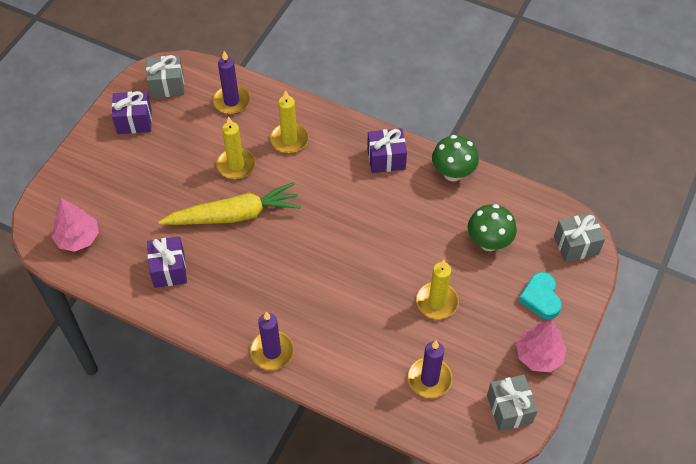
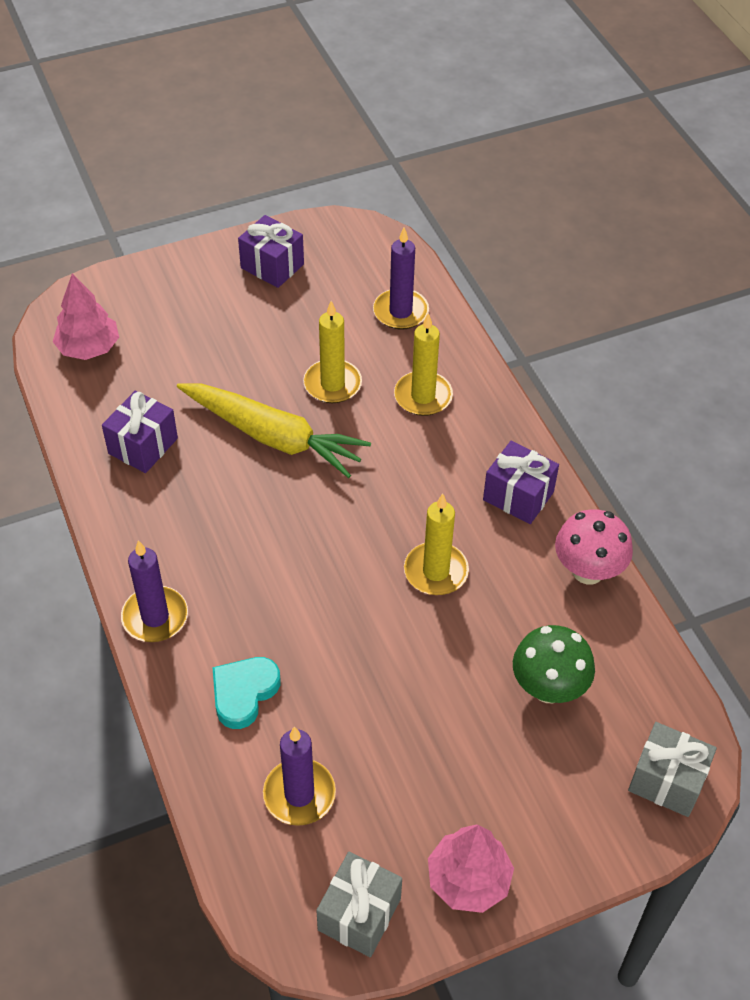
camera: 40 degrees right, 5 degrees down
(167, 85) = (347, 250): grey gift -> none
(437, 302) = (405, 710): yellow candle -> yellow candle (436, 571)
(453, 173) = (588, 571): green mushroom -> pink mushroom
(541, 298) = (547, 810): turquoise heart -> turquoise heart (244, 693)

